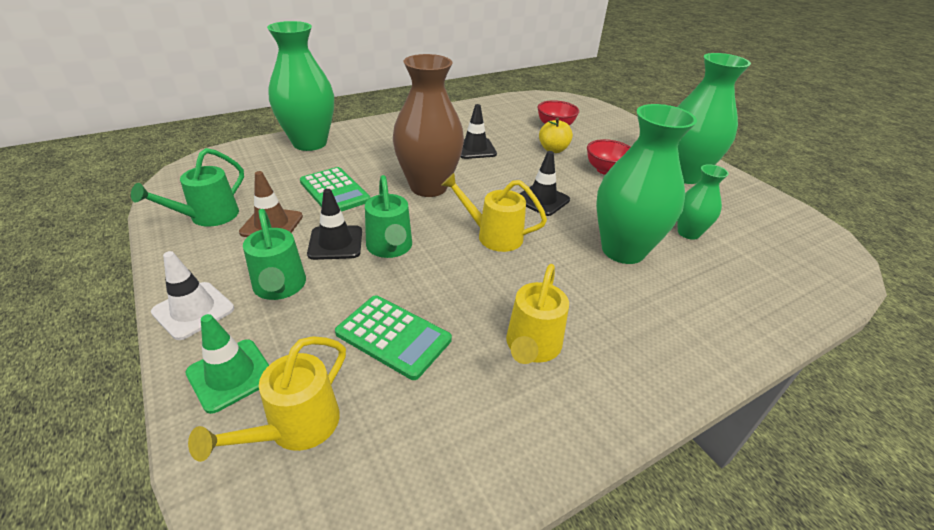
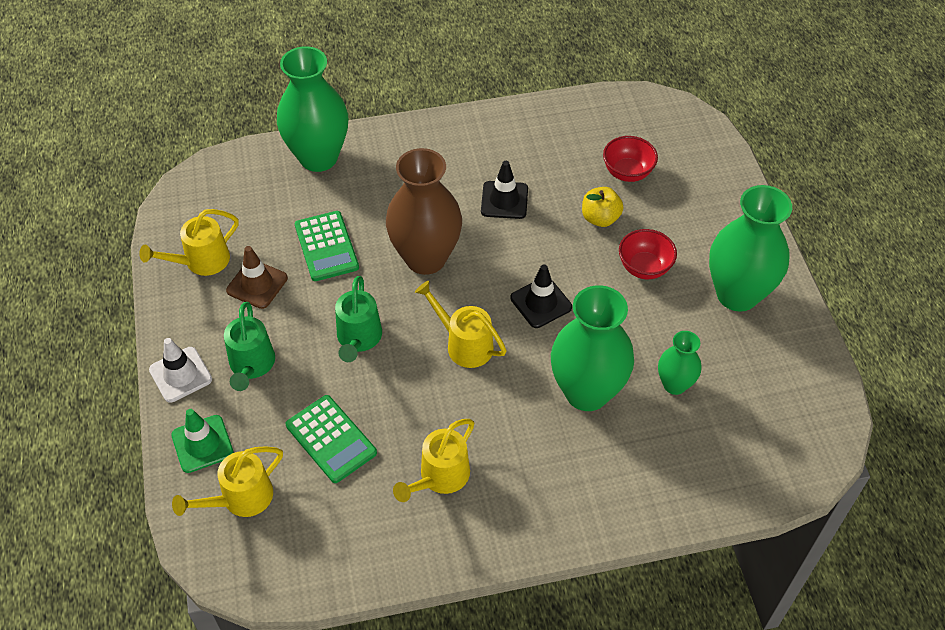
camera: 20 degrees right, 15 degrees up
(207, 217) = (200, 262): green watering can -> yellow watering can
(335, 243) = (310, 321): black traffic cone -> none

